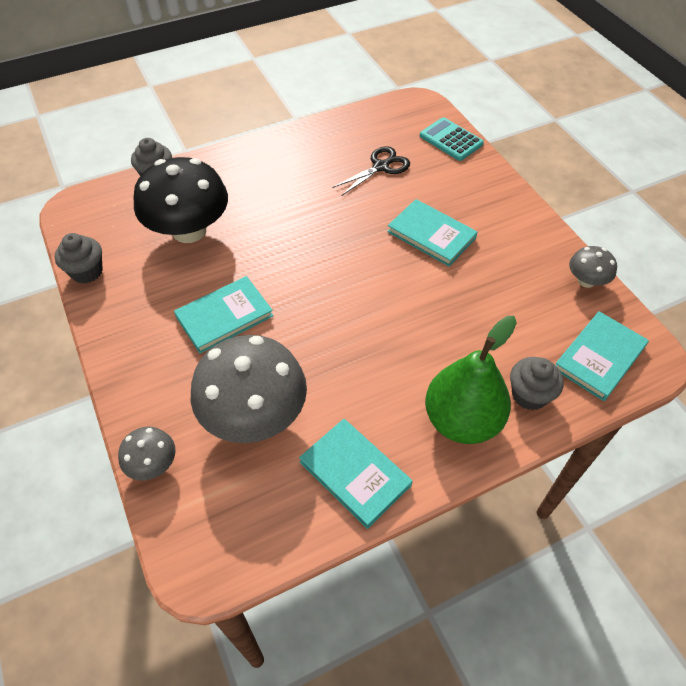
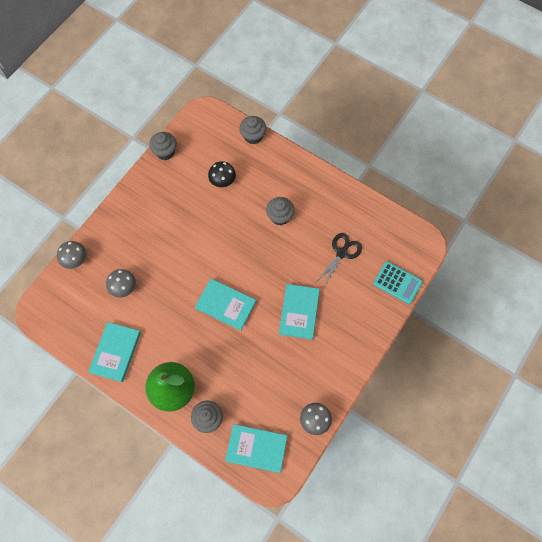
camera: 60 degrees right, 15 degrees up
(189, 230) = (222, 180): black mushroom -> black mushroom, size x0.48
(224, 316) = (174, 236): turquoise book -> turquoise book (226, 305)
(254, 415) = (123, 287): grey mushroom -> grey mushroom, size x0.48
(289, 198) = (280, 216): none -> grey cupcake
(381, 167) = (341, 253): black scissors -> black scissors turned 75 degrees counterclockwise
(451, 140) = (397, 283): turquoise calculator -> turquoise calculator turned 105 degrees clockwise

